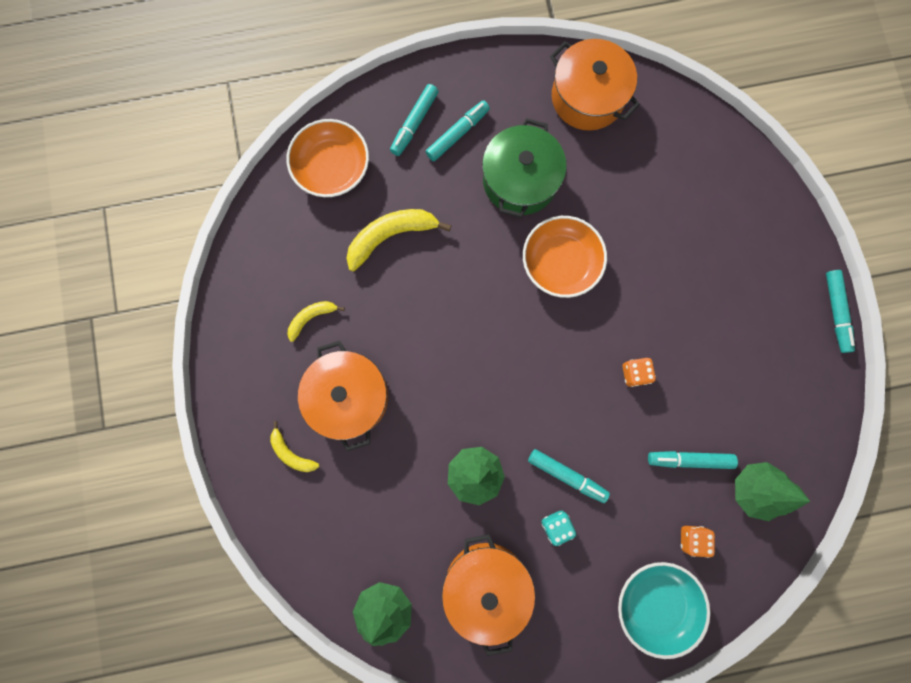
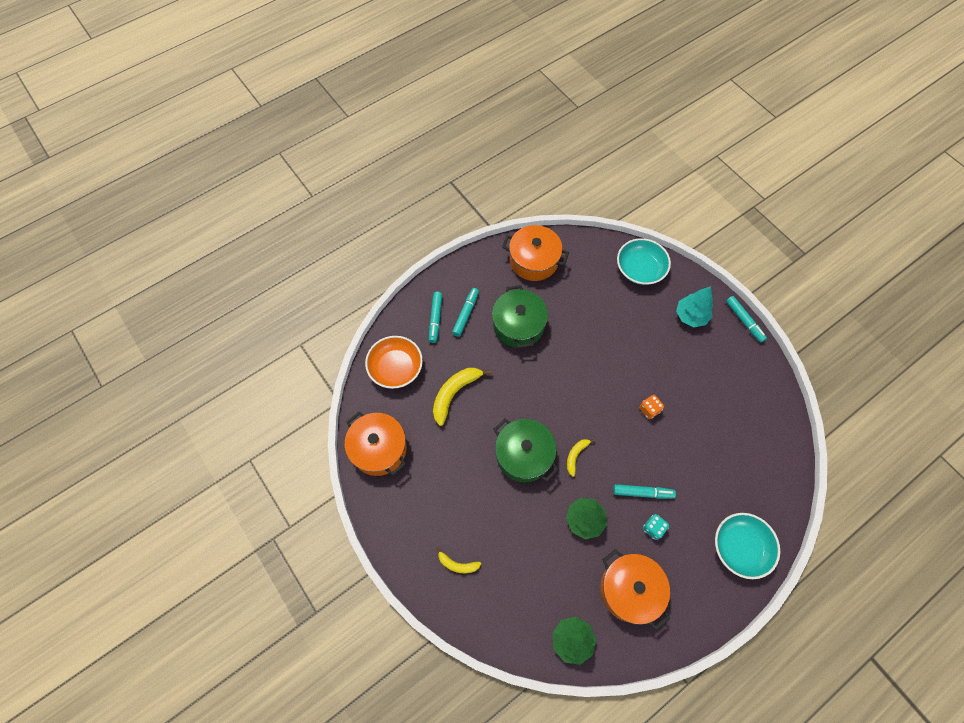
camera: 25 degrees left, 15 degrees down
(311, 318) = (428, 468): yellow banana -> yellow banana (576, 455)
(349, 396) = (478, 508): orange pot -> orange pot (379, 449)
(440, 357) = (524, 455): none -> green pot
(560, 262) = (568, 363): orange bowl -> none
(689, 459) = (710, 447): turquoise marker -> none
(692, 538) = (739, 495): orange dice -> none
(730, 173) = (640, 269): none -> turquoise bowl
(753, 489) = (758, 447): green tree -> none
(764, 272) = (691, 316): none -> turquoise tree

